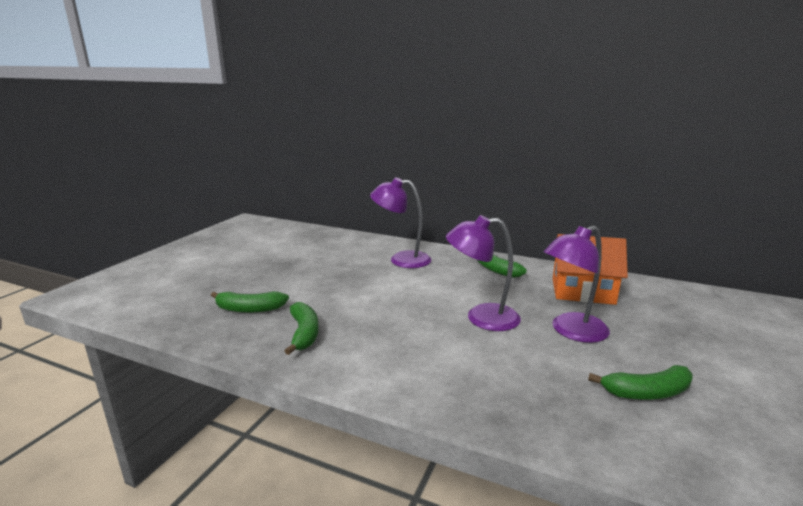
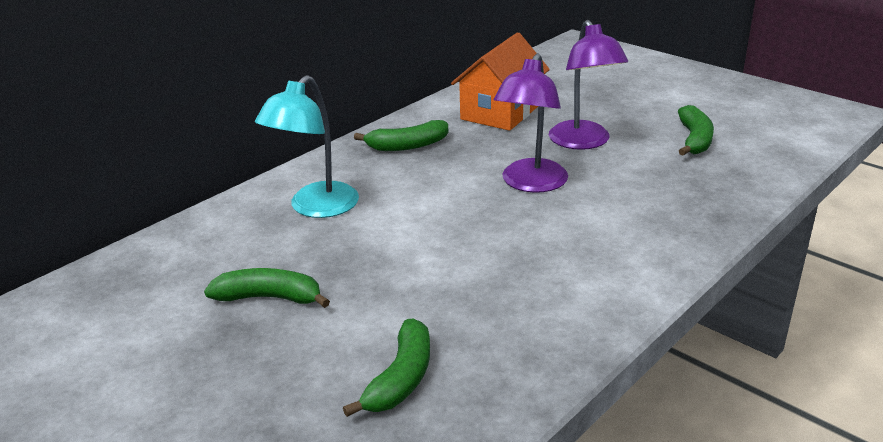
camera: 70 degrees left, 10 degrees up
(304, 333) = (511, 324): green banana -> green banana (270, 298)
(401, 259) = (316, 208): purple lamp -> turquoise lamp

